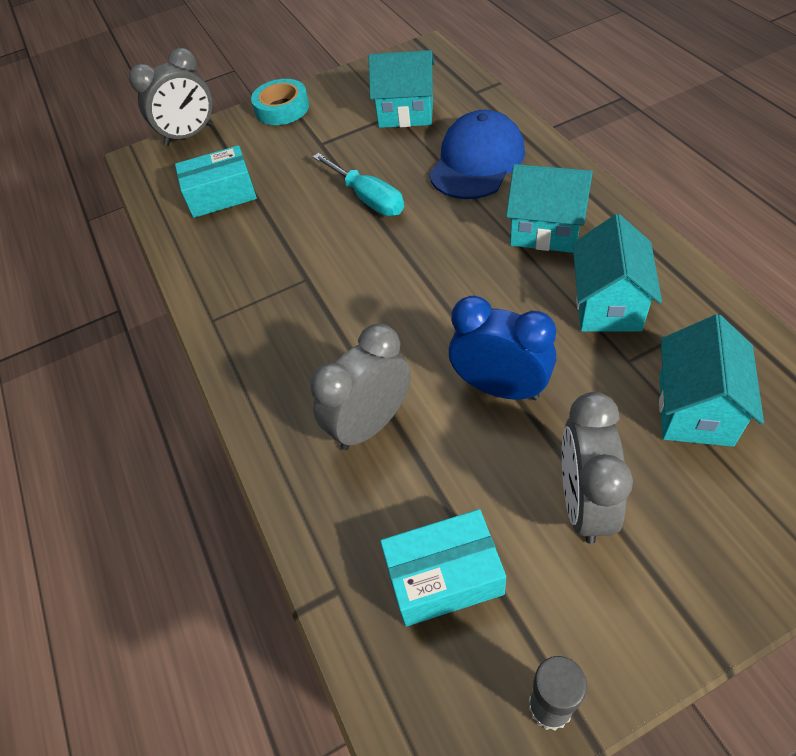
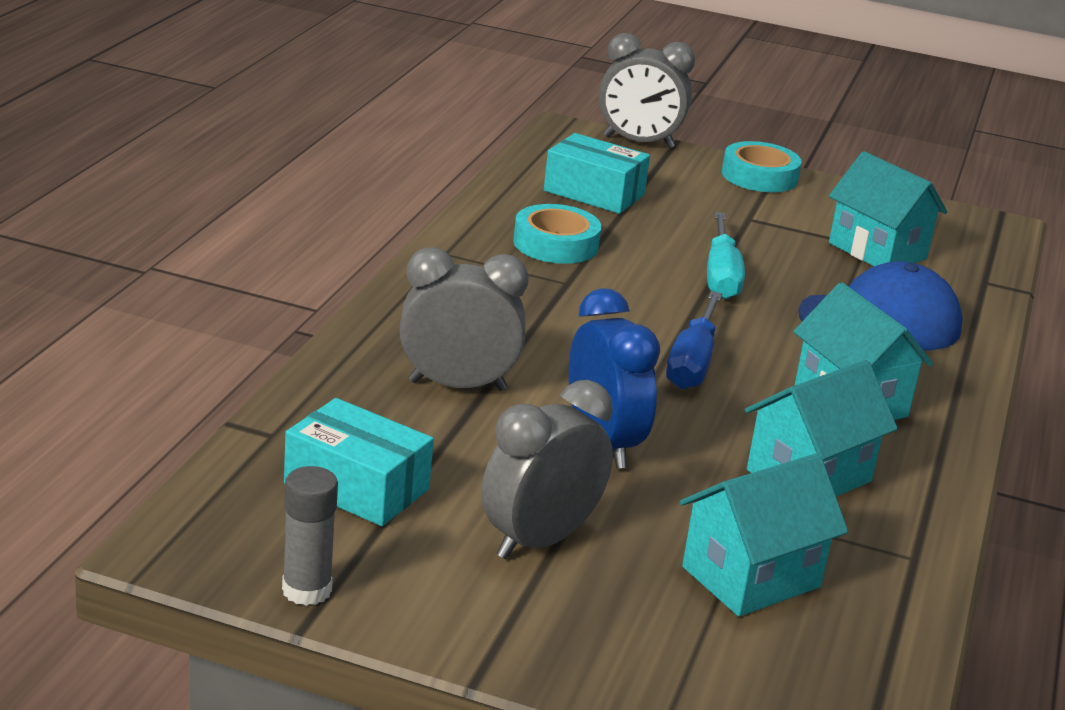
camera: 35 degrees right, 25 degrees down
(258, 254) = (556, 244): none -> turquoise tape
(447, 277) = (692, 362): none -> blue screwdriver

